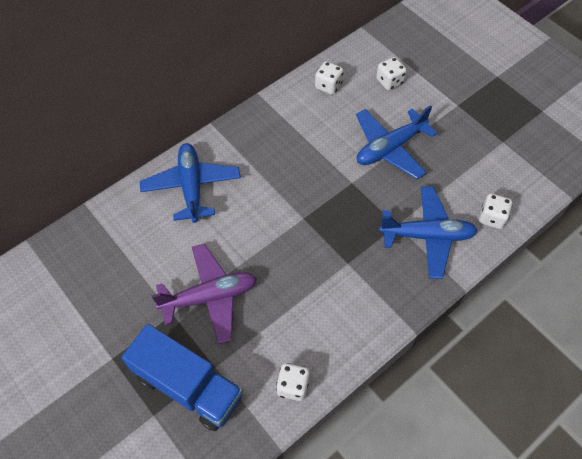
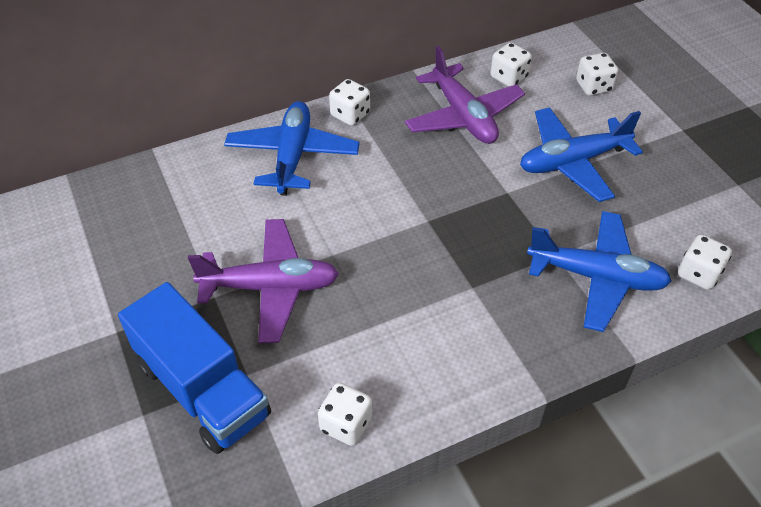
camera: 15 degrees right, 10 degrees down
(223, 142) = (350, 115): none -> white dice
(305, 126) = (463, 116): none -> purple plane

